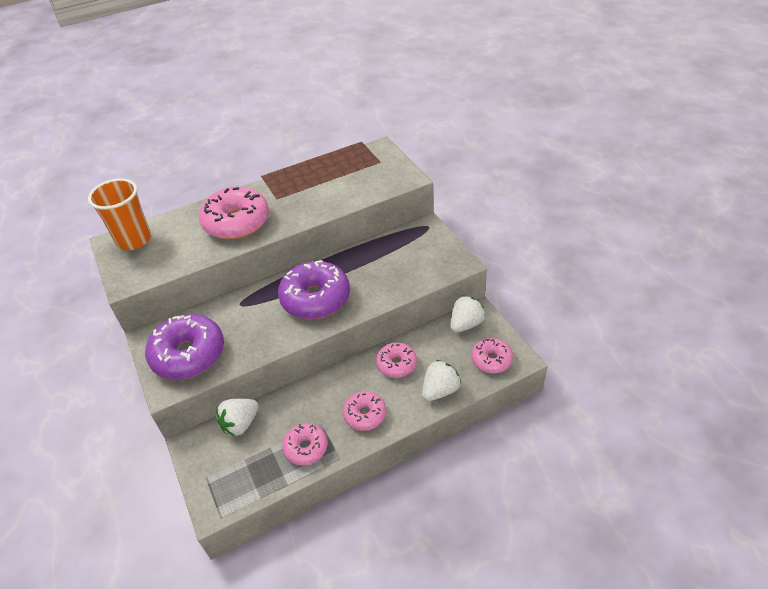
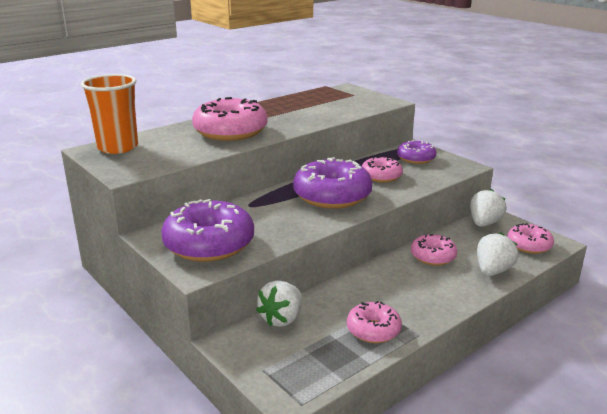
camera: 15 degrees left, 20 degrees down
(365, 414) = (424, 297): pink donut -> pink donut (381, 176)
(419, 247) = (416, 158): none -> purple donut

